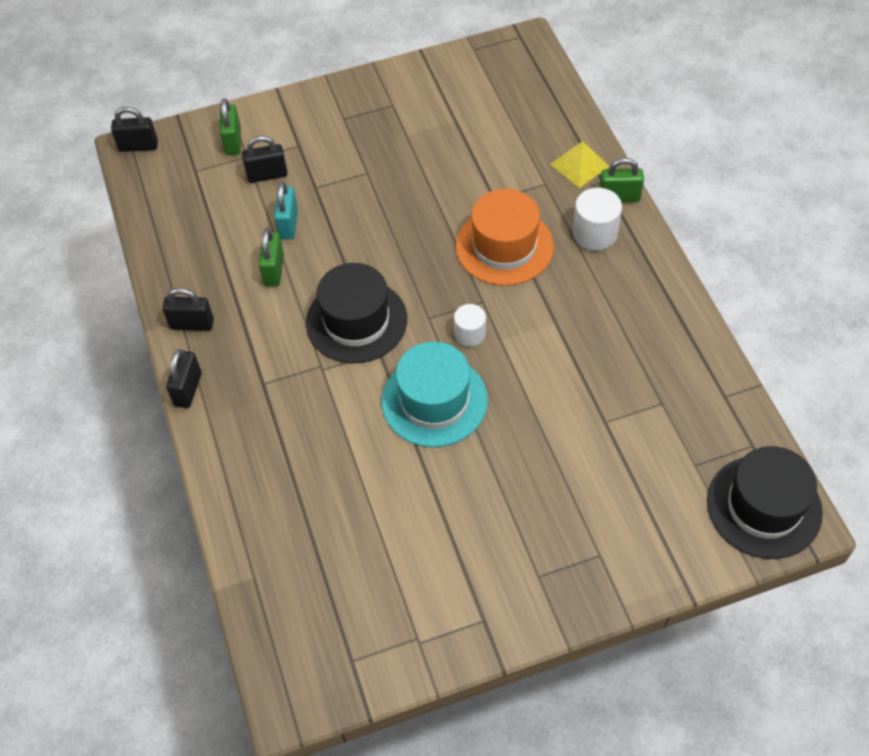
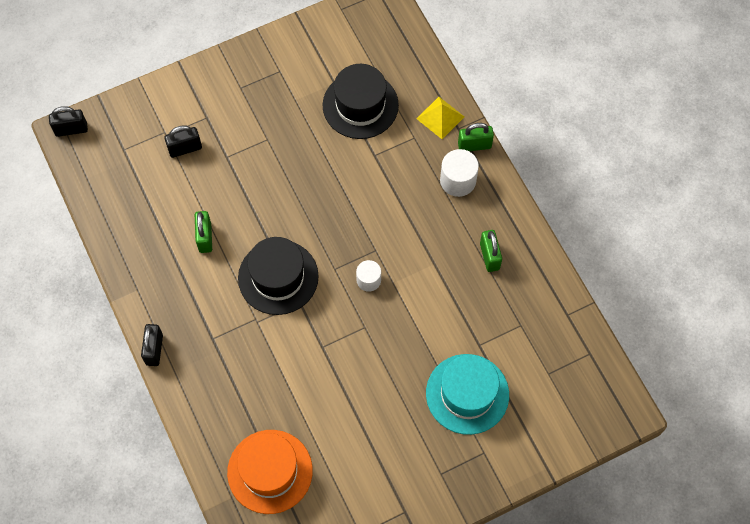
camera: 10 degrees left, 10 degrees up
(192, 324) = (147, 292): black padlock -> none
(233, 141) = (151, 118): green padlock -> green padlock (489, 256)
(288, 224) = (210, 194): turquoise padlock -> none
(434, 401) = (348, 340): turquoise hat -> turquoise hat (467, 394)
(504, 246) = (387, 199): orange hat -> orange hat (270, 471)
(764, 506) = (600, 402): black hat -> black hat (360, 105)

